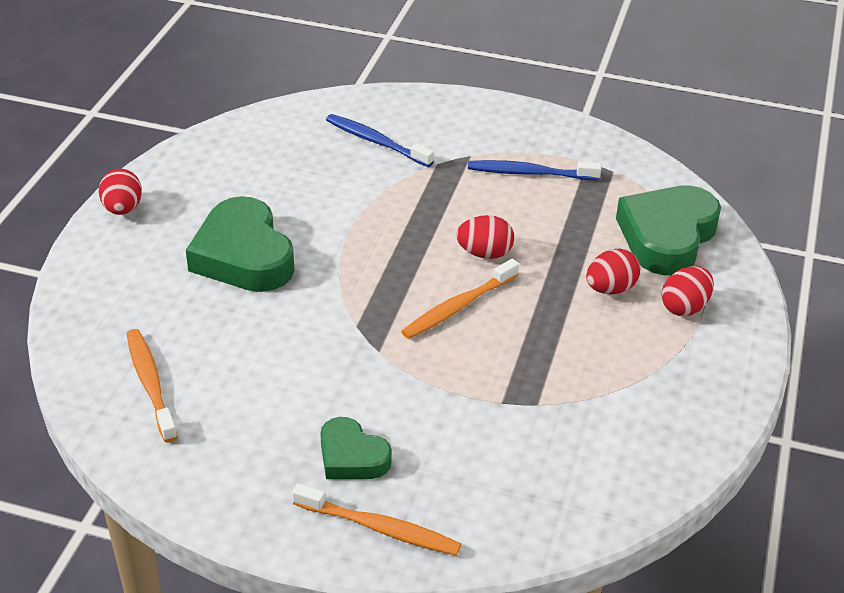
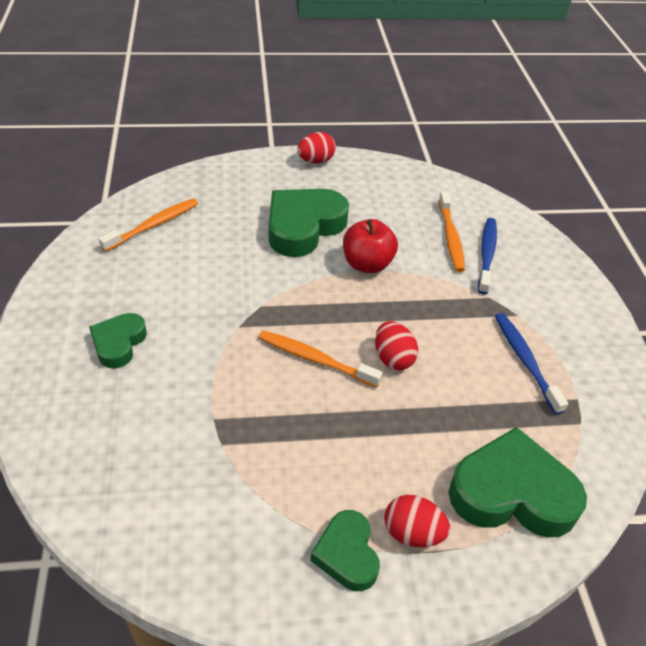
camera: 65 degrees right, 5 degrees up
(339, 227) = (367, 264): none -> red apple
(380, 528) = (50, 380): orange toothbrush -> orange toothbrush (450, 237)
(610, 289) = (402, 462): red egg -> none
(691, 353) = (347, 554): none -> green heart

